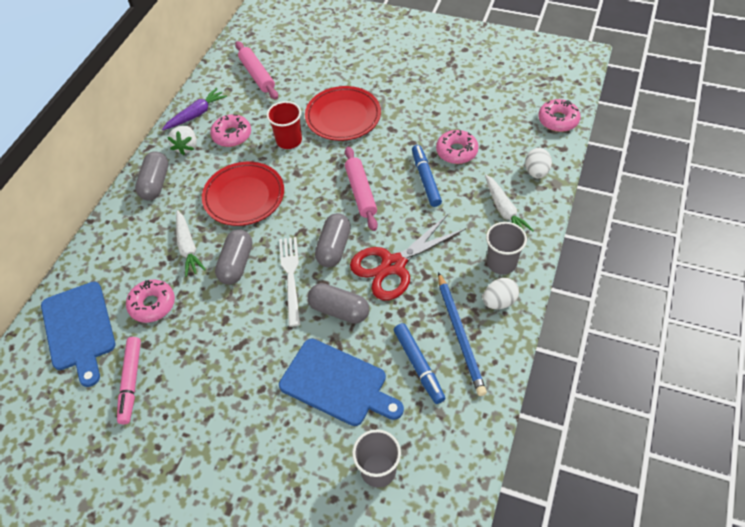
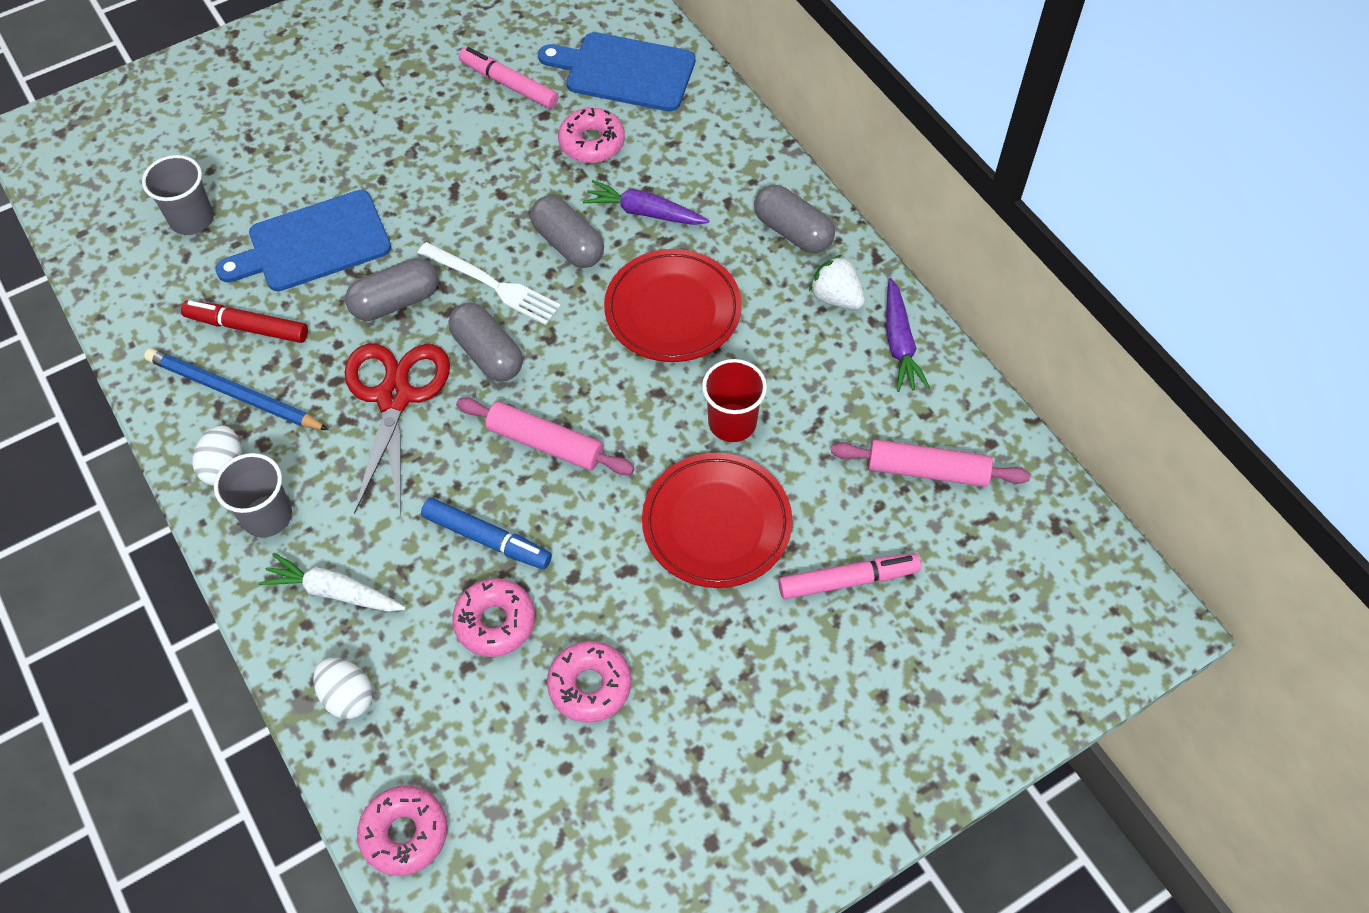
camera: 125 degrees right, 5 degrees up
(188, 247) = (644, 212): white carrot -> purple carrot
(232, 135) = (810, 361): pink donut -> pink donut (590, 686)
(329, 70) = (848, 580): none -> pink marker
(419, 366) = (247, 327): blue marker -> red marker

